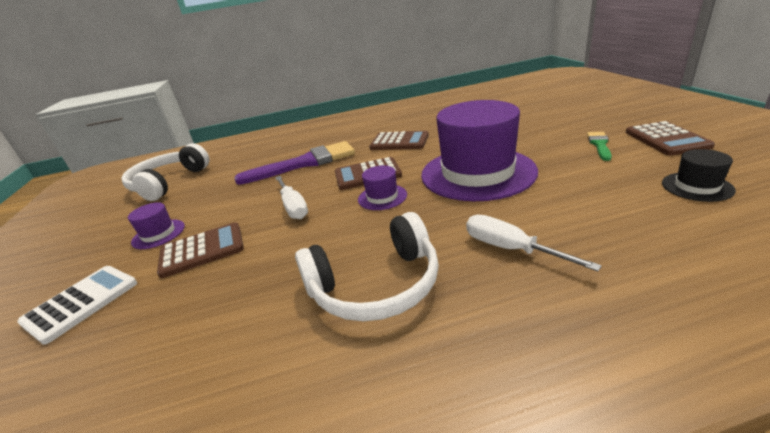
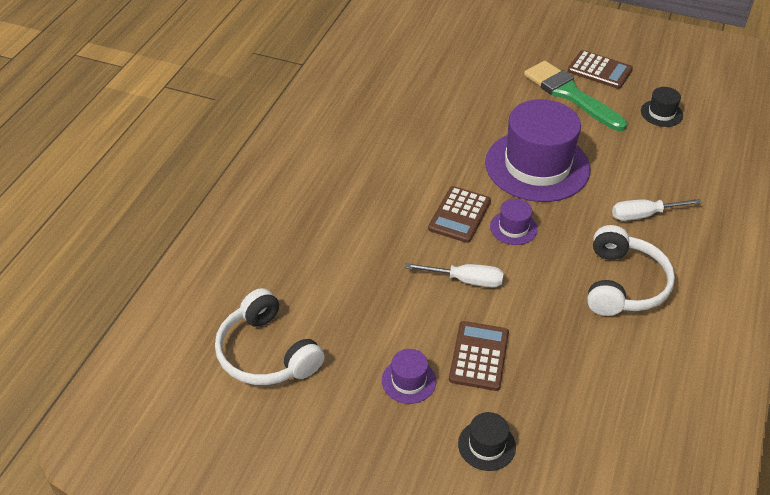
camera: 60 degrees left, 15 degrees up
(81, 303) = (486, 445): white calculator -> black hat
(304, 163) = (372, 238): purple brush -> none
(399, 142) = (414, 163): brown calculator -> none
(599, 145) = (570, 94): green brush -> green brush, size x2.15

